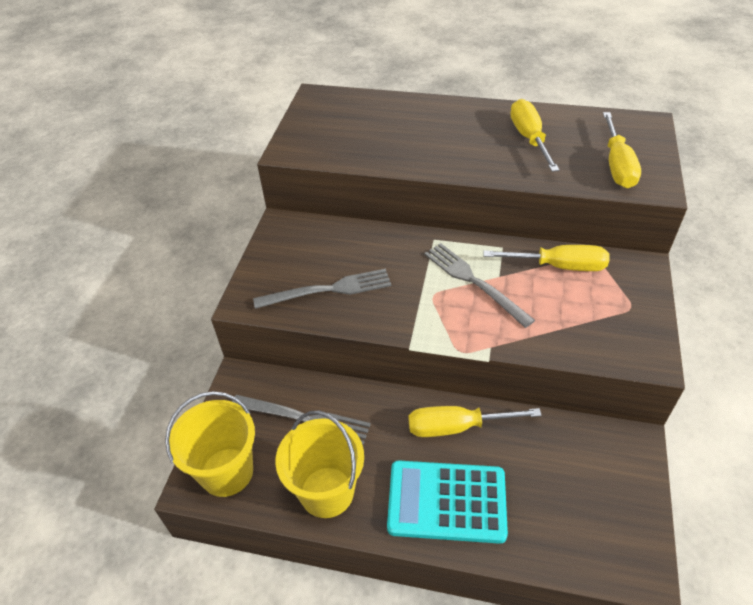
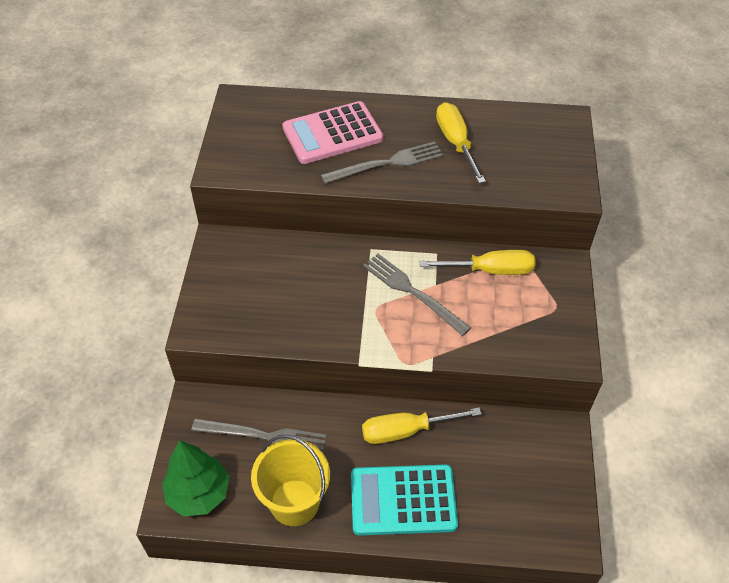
camera: 10 degrees left, 5 degrees up
(227, 472) = (199, 493): yellow bucket -> green tree
(328, 290) = (275, 310): grey fork -> grey fork (387, 163)
(404, 126) = (332, 134): none -> pink calculator
(617, 165) = (539, 169): yellow screwdriver -> none

